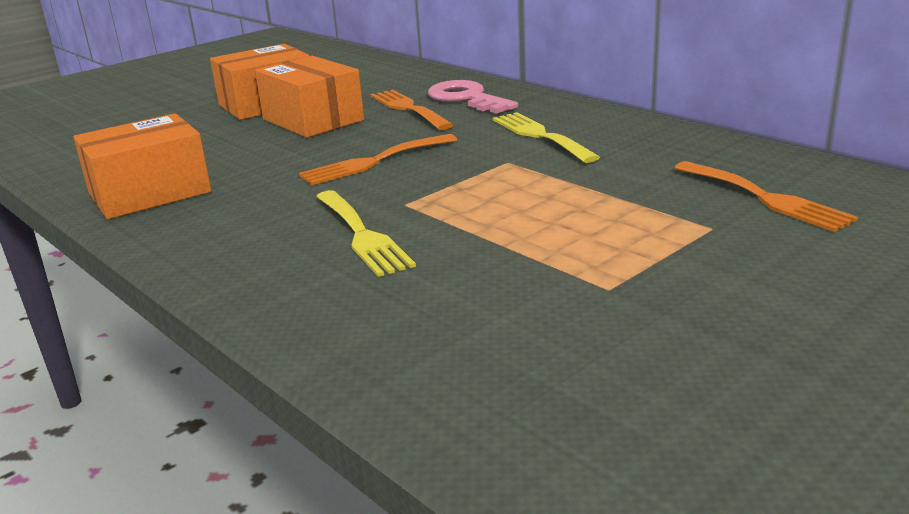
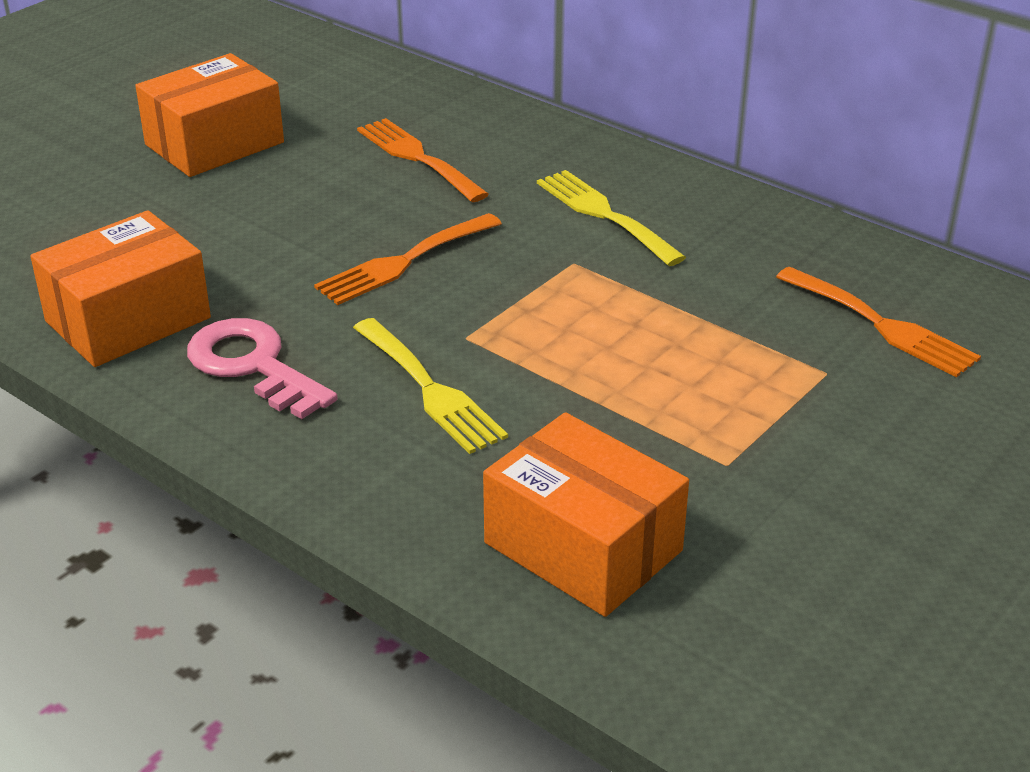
camera: 10 degrees left, 10 degrees up
(313, 120) = (293, 178): orange box -> orange box (583, 547)
(467, 98) = (491, 138): pink key -> pink key (253, 365)

